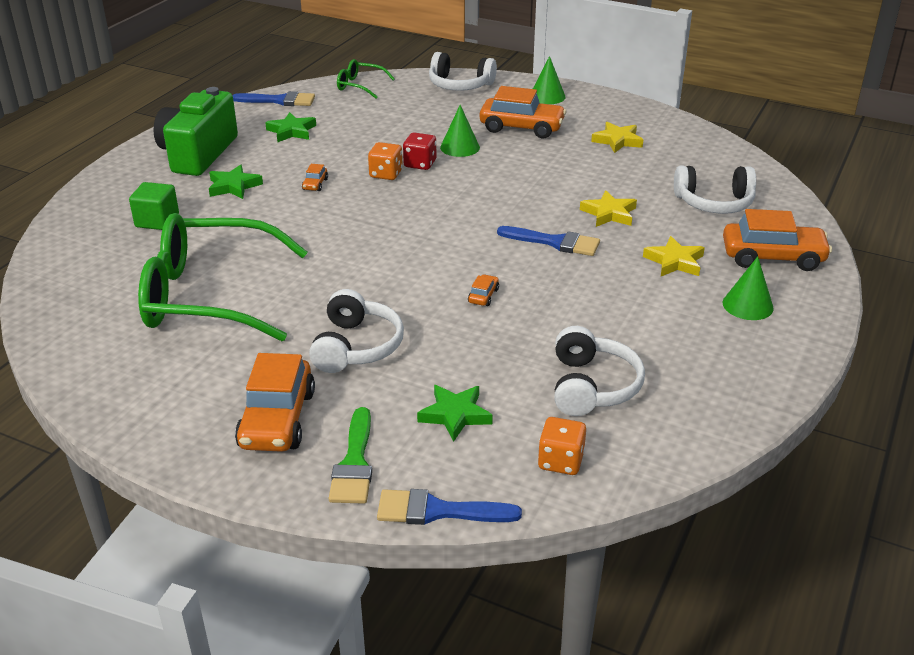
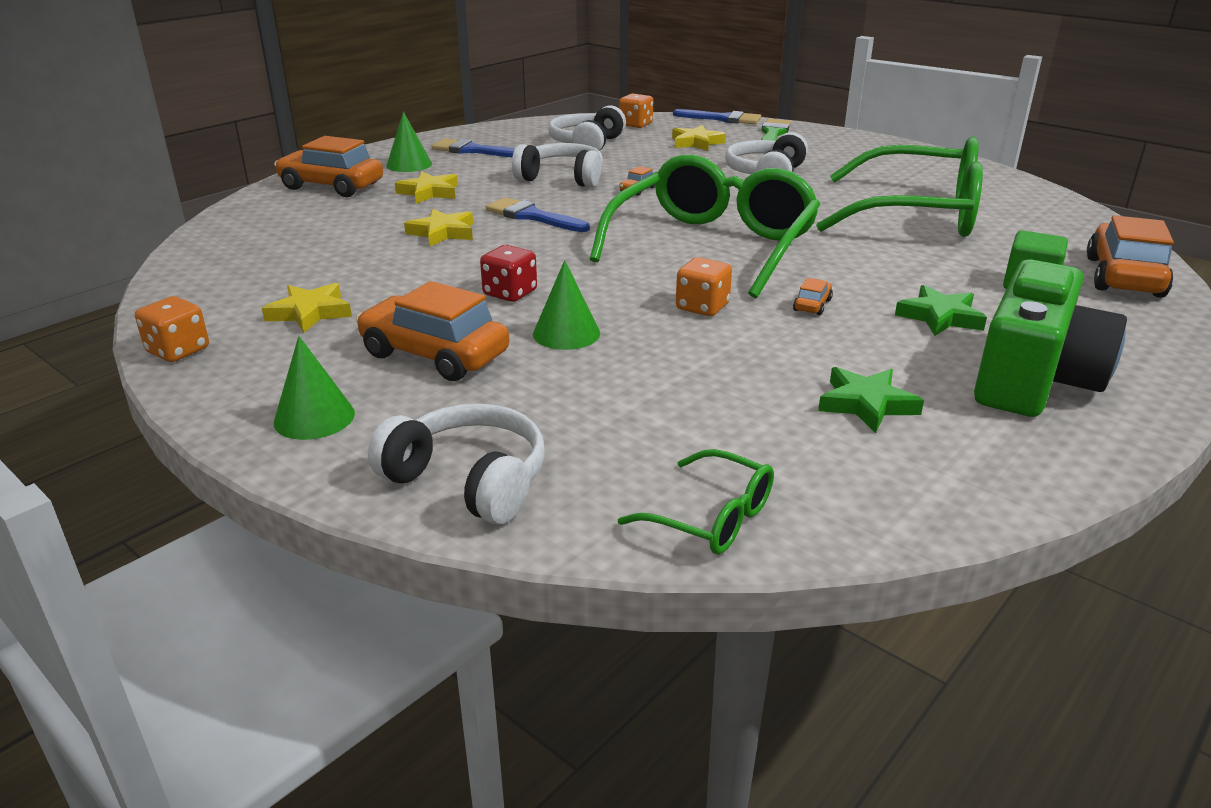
camera: 165 degrees left, 5 degrees down
(277, 419) = (829, 151): orange car -> orange car (1123, 277)
(279, 100) = (914, 495): blue brush -> blue brush (473, 150)
(391, 229) = (713, 245): none -> green glasses
(420, 164) = (644, 315): red dice -> red dice (510, 293)
(455, 415) = (696, 143): green star -> yellow star
(655, 113) = (178, 351): none -> orange dice
(714, 203) = (308, 229): white headphones -> white headphones (562, 178)

